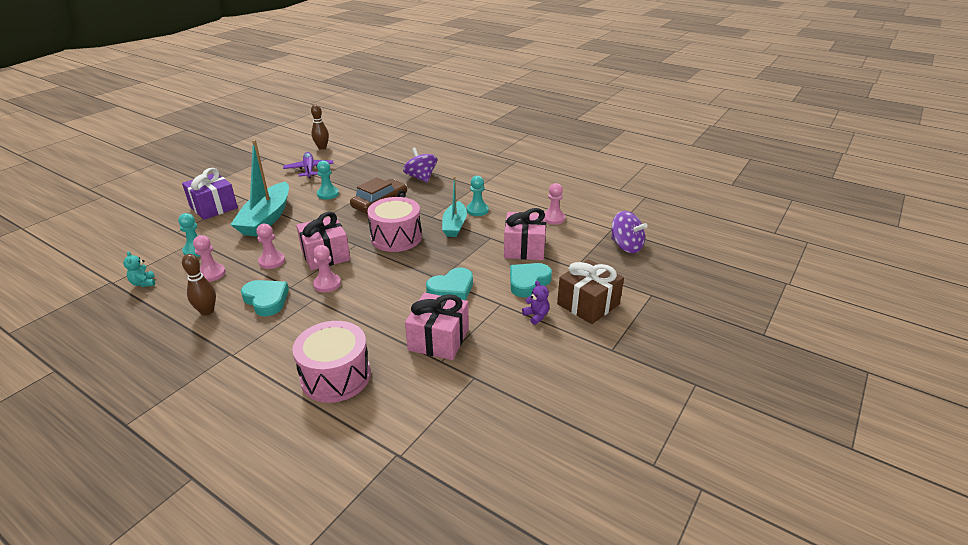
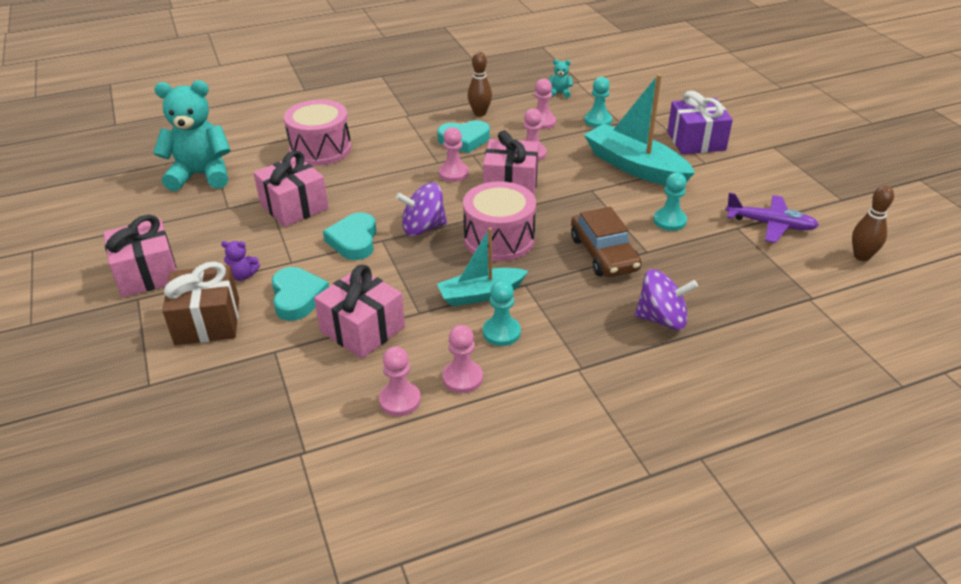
camera: 125 degrees right, 5 degrees up
(444, 432) = (201, 175): none -> turquoise teddy bear
(454, 225) = (481, 294): turquoise boat -> turquoise boat turned 60 degrees counterclockwise
(520, 209) = (462, 378): none -> pink pawn
(588, 363) = (147, 273): none -> pink gift
(626, 246) = (250, 433): purple spinning top -> purple spinning top (423, 228)

